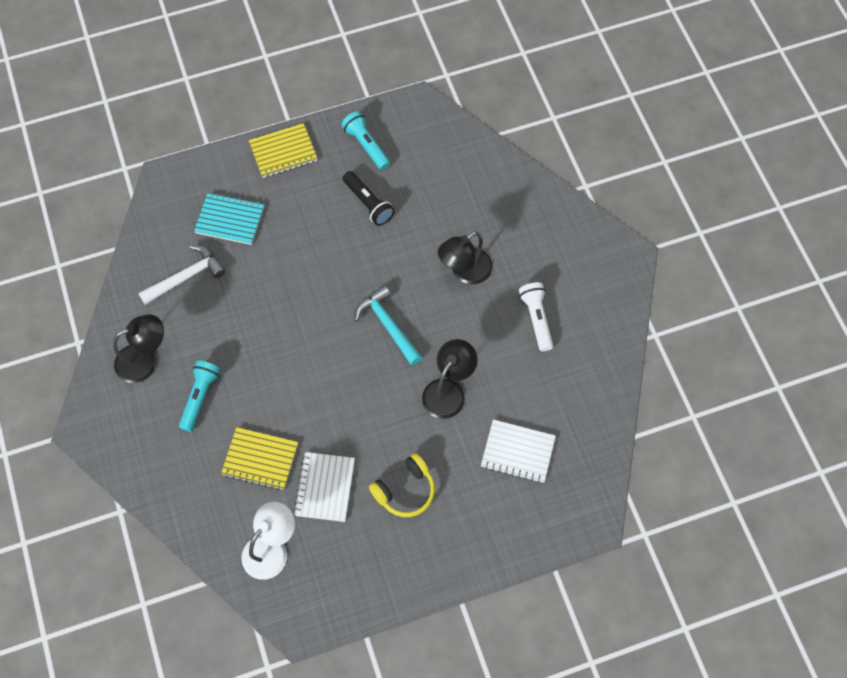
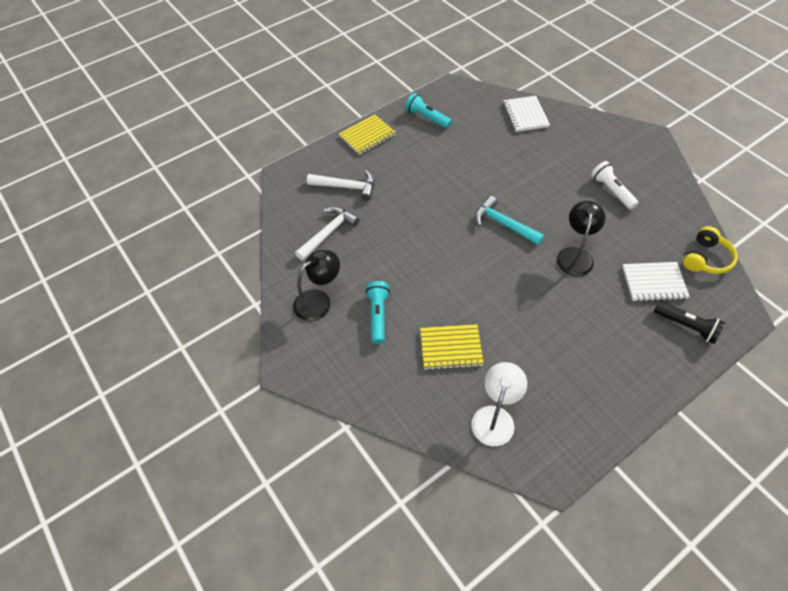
camera: 15 degrees left, 10 degrees down
(230, 219) = (346, 187): turquoise notebook -> white hammer
(324, 487) = (516, 354): white notebook -> white notebook (525, 115)
(368, 203) = (447, 151): black flashlight -> black flashlight (686, 326)
(405, 490) = (582, 336): yellow headphones -> yellow headphones (706, 258)
(465, 272) = (542, 175): black lamp -> none

